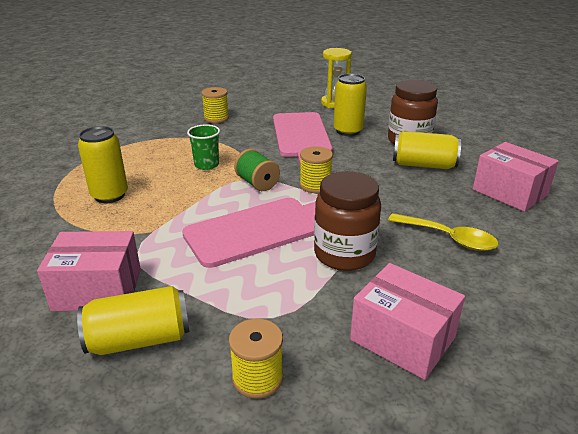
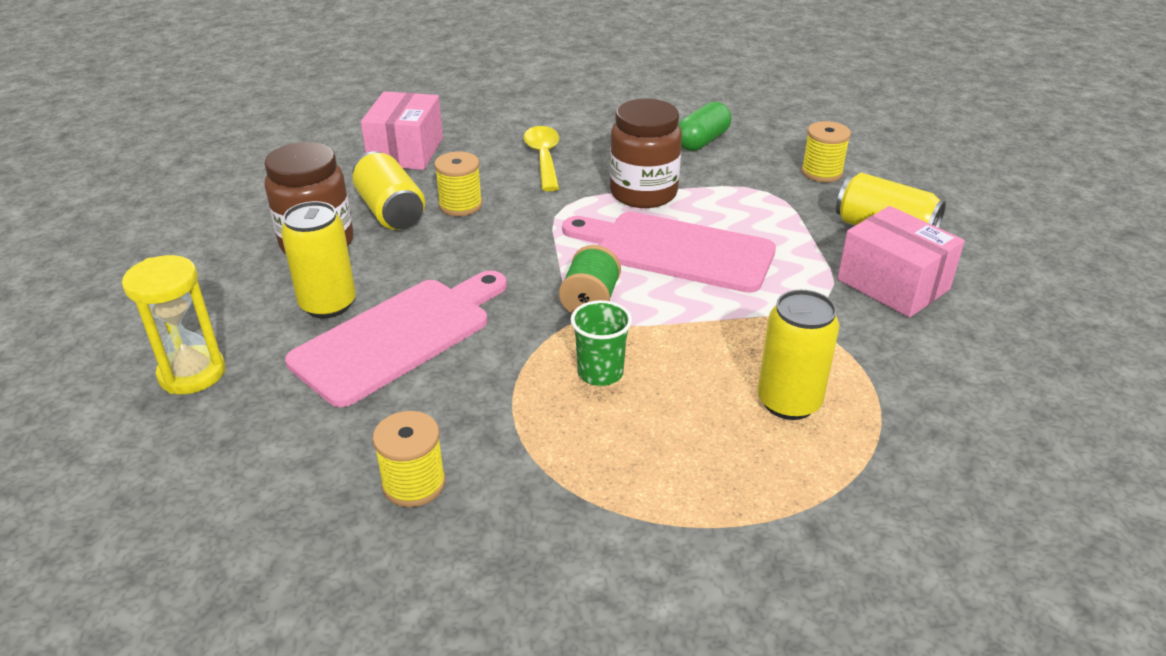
camera: 130 degrees left, 5 degrees up
(315, 185) = (538, 259): yellow spool -> yellow spool (460, 205)
(402, 339) = (702, 141): pink box -> green capsule

